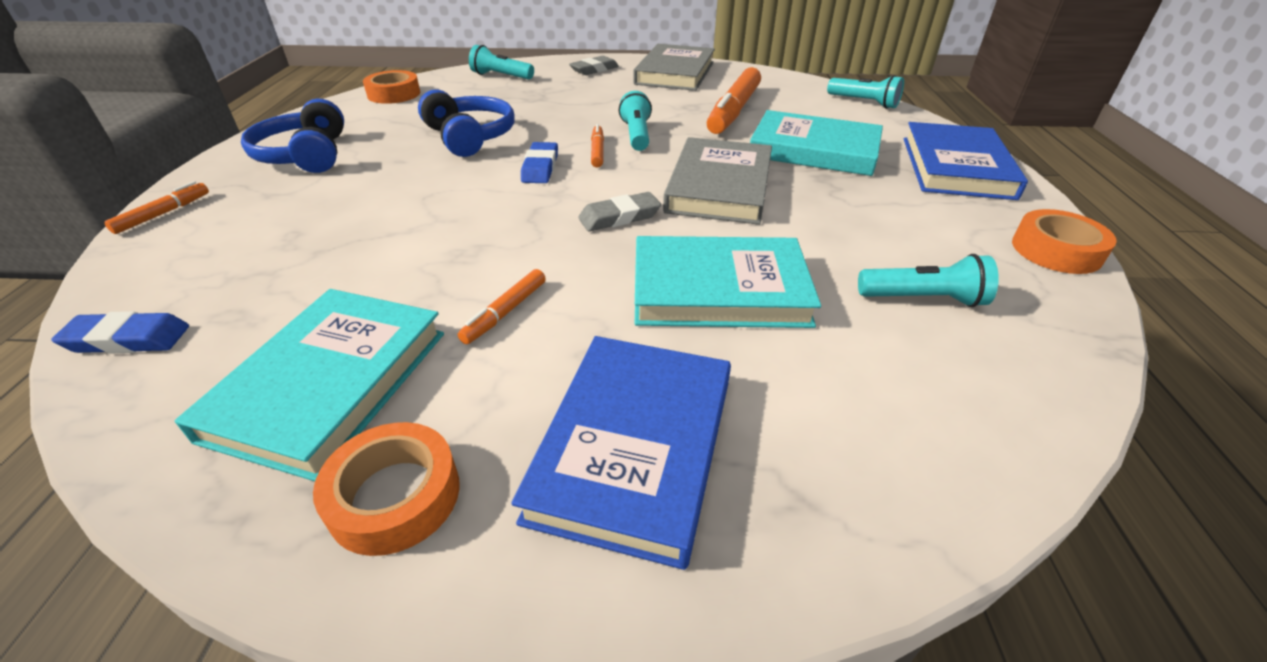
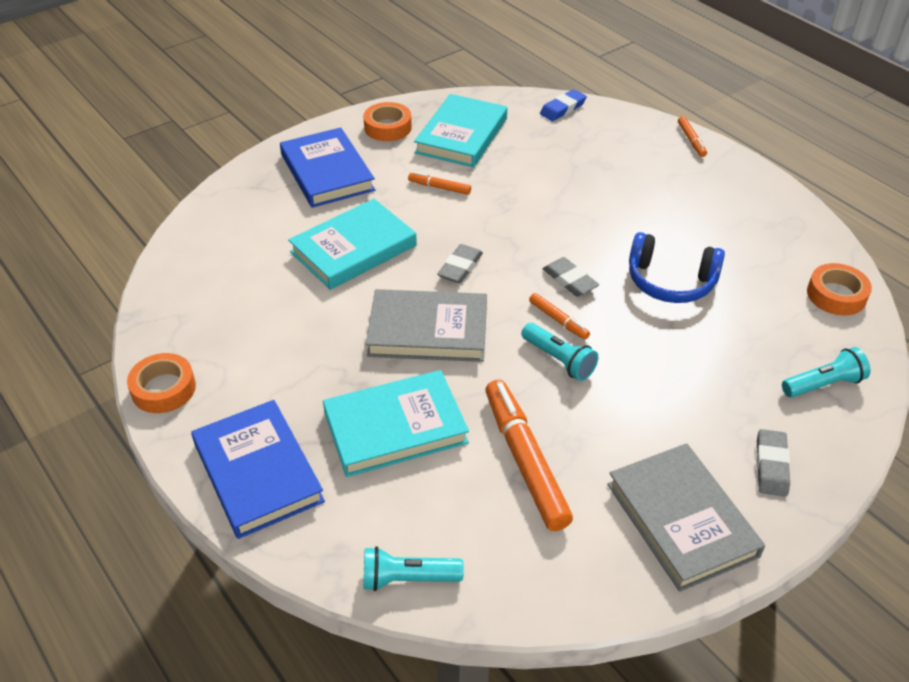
camera: 140 degrees right, 5 degrees up
(305, 155) = (727, 205): blue headphones -> none
(330, 384) = (461, 135): turquoise book -> turquoise book turned 45 degrees clockwise
(505, 312) = (439, 187): orange marker -> orange marker turned 60 degrees counterclockwise
(540, 167) = (570, 280): blue eraser -> grey eraser
(719, 187) = (428, 331): grey book -> grey book turned 60 degrees counterclockwise
(924, 299) = (241, 299): turquoise flashlight -> none

